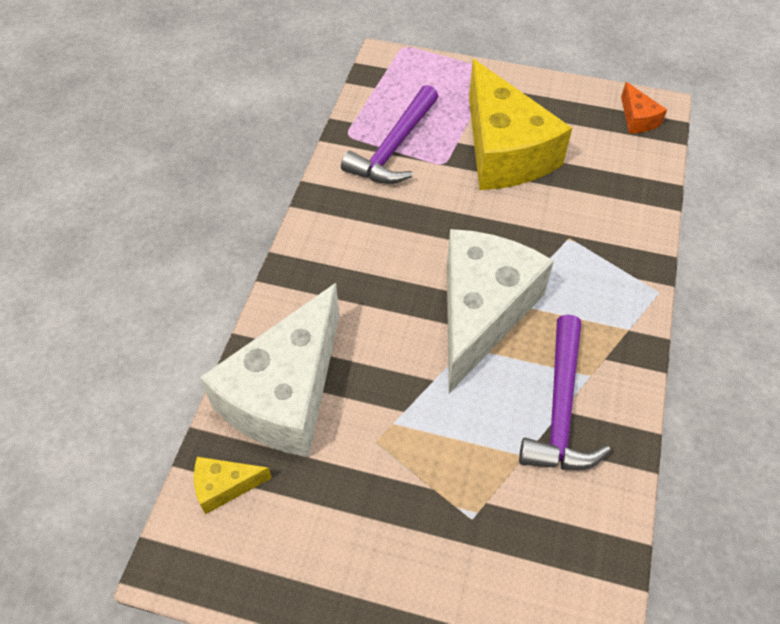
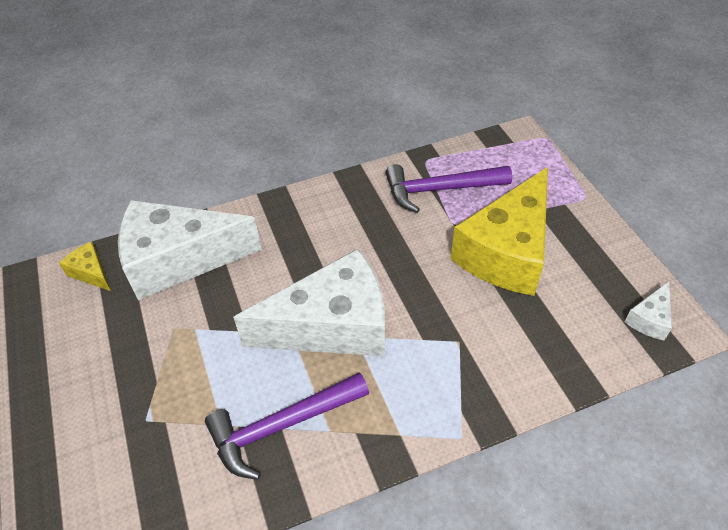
camera: 55 degrees right, 5 degrees down
(637, 119) = (649, 319): orange cheese -> white cheese

